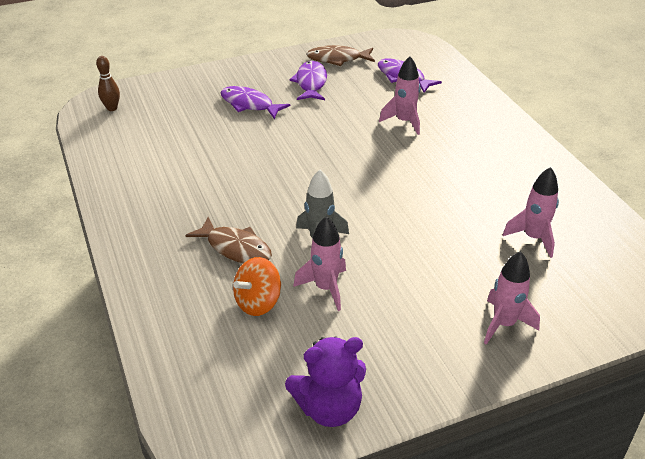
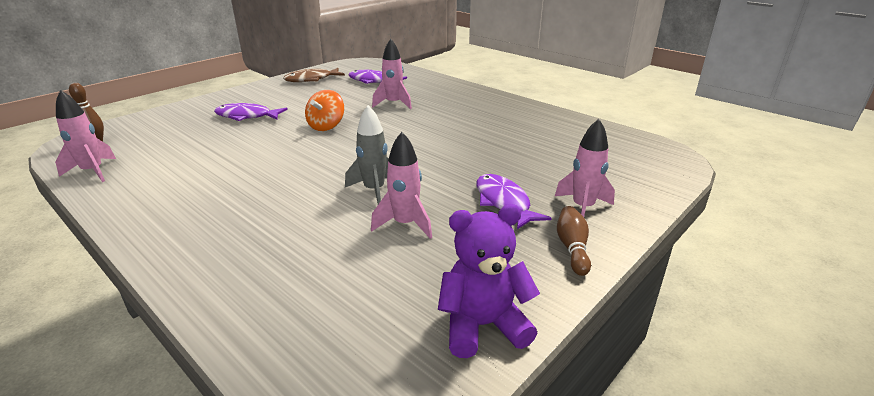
camera: 25 degrees left, 10 degrees down
(235, 248) = (290, 216): brown fish -> none
(258, 302) = (342, 254): orange spinning top -> orange spinning top (326, 126)
(311, 83) = (297, 95): purple fish -> purple fish (504, 202)
(329, 408) = (483, 325): purple teddy bear -> purple teddy bear turned 150 degrees counterclockwise
(457, 364) = (572, 248): none -> brown bowling pin
(533, 238) = (552, 149): pink rocket -> pink rocket (93, 171)

